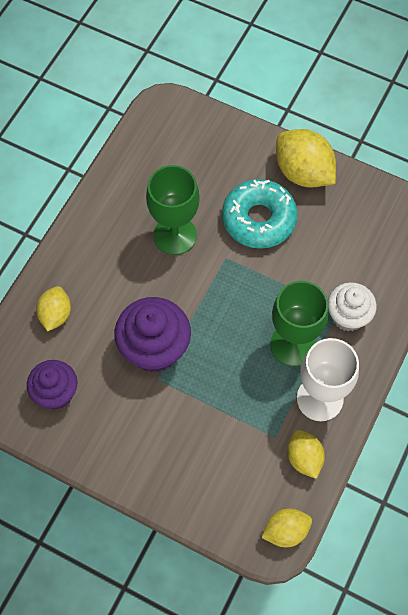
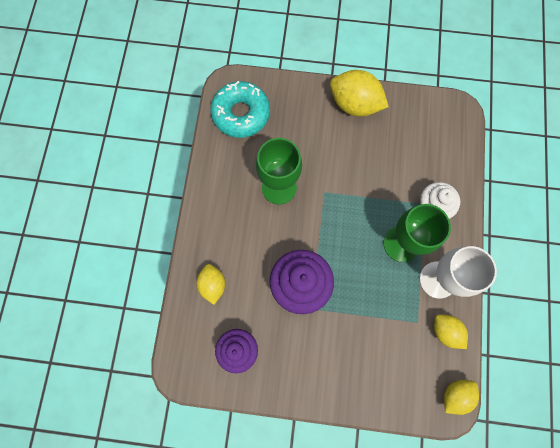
camera: 20 degrees left, 10 degrees up
(259, 219) = (337, 153): turquoise donut -> turquoise donut (241, 114)

